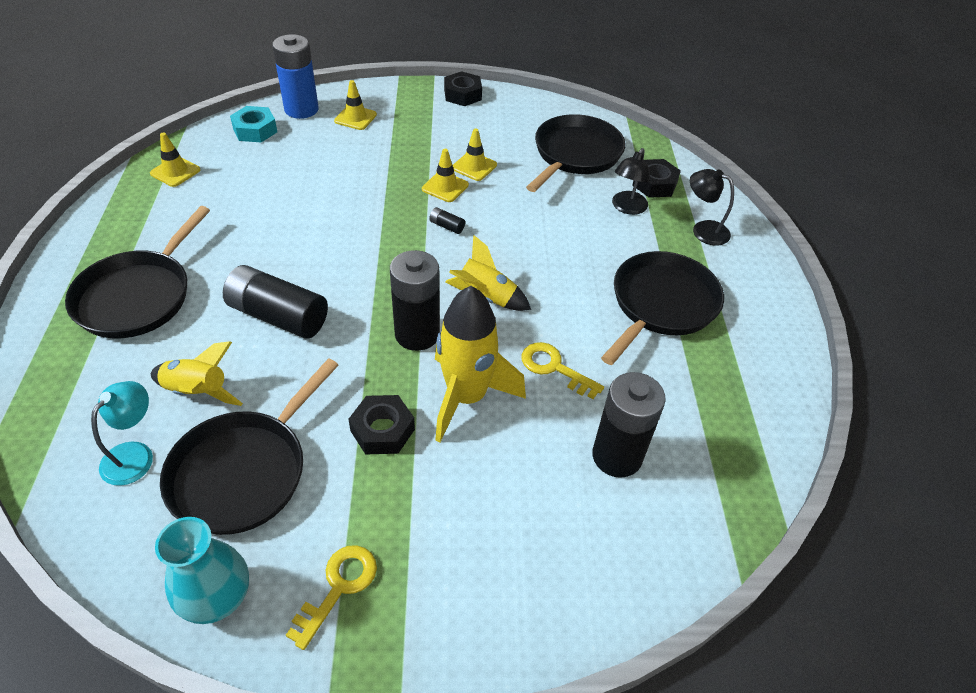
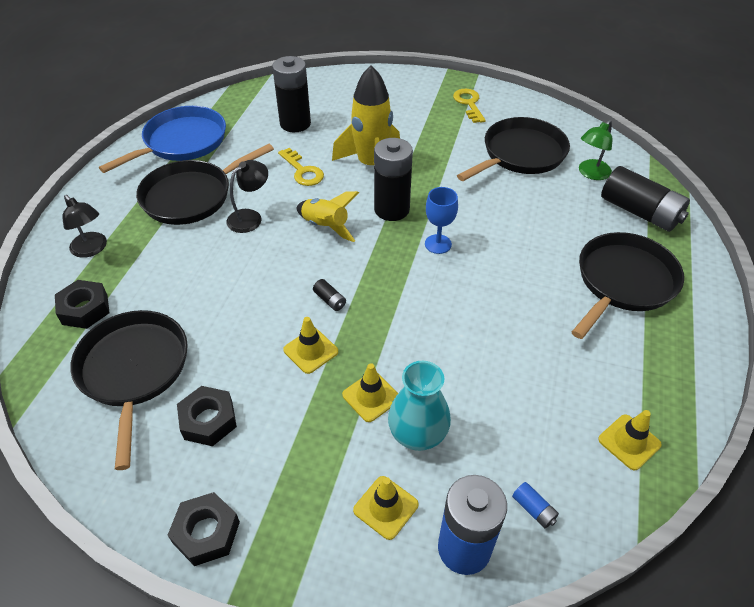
camera: 160 degrees left, 0 degrees up
(135, 454) = (590, 173): turquoise lamp -> green lamp
(198, 392) = (556, 201): yellow rocket -> none
(217, 598) = (530, 110): turquoise vase -> turquoise vase (417, 434)
(255, 130) = (533, 509): turquoise nut -> blue battery
(278, 316) = (500, 243): black battery -> black battery (639, 212)
(339, 587) = (469, 104): yellow key -> yellow key turned 120 degrees clockwise
(351, 301) = (438, 244): none -> blue goblet
(382, 430) = (432, 159): black nut -> black nut (208, 420)
(474, 166) = (263, 375): yellow traffic cone -> yellow traffic cone (371, 396)
(575, 154) = (134, 370): black pan -> black pan turned 120 degrees clockwise
(627, 208) = (140, 286): black lamp -> black lamp (250, 217)
(745, 381) = (182, 142): none -> blue pan

